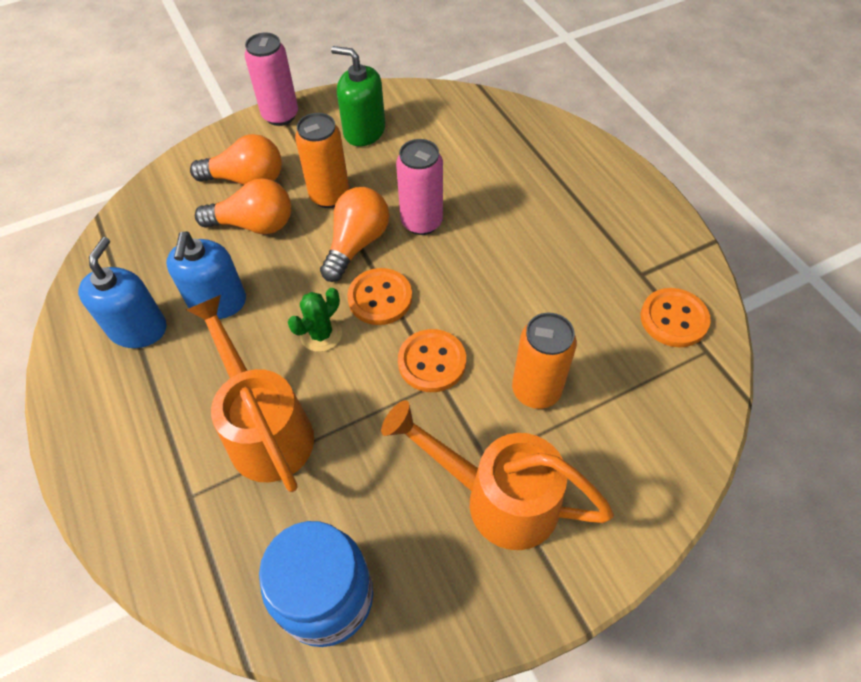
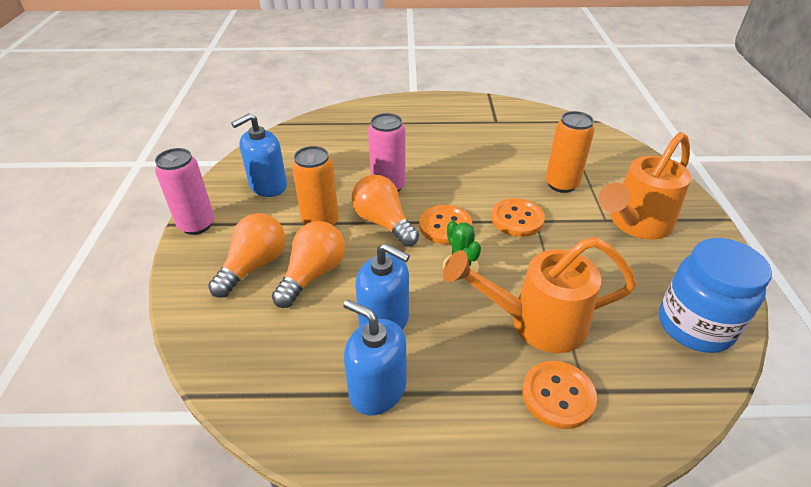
camera: 65 degrees left, 15 degrees down
(364, 131) = (268, 186): green soap dispenser -> blue soap dispenser
(673, 319) = (535, 123): orange button -> orange button (558, 395)

